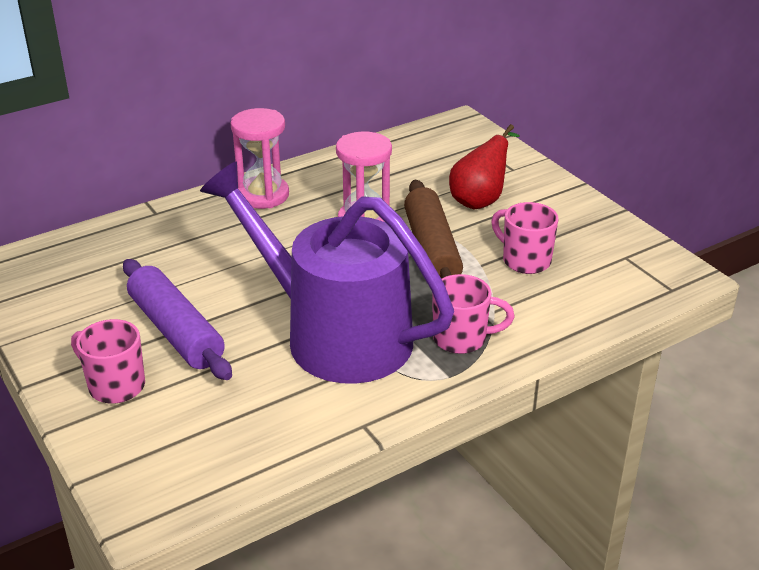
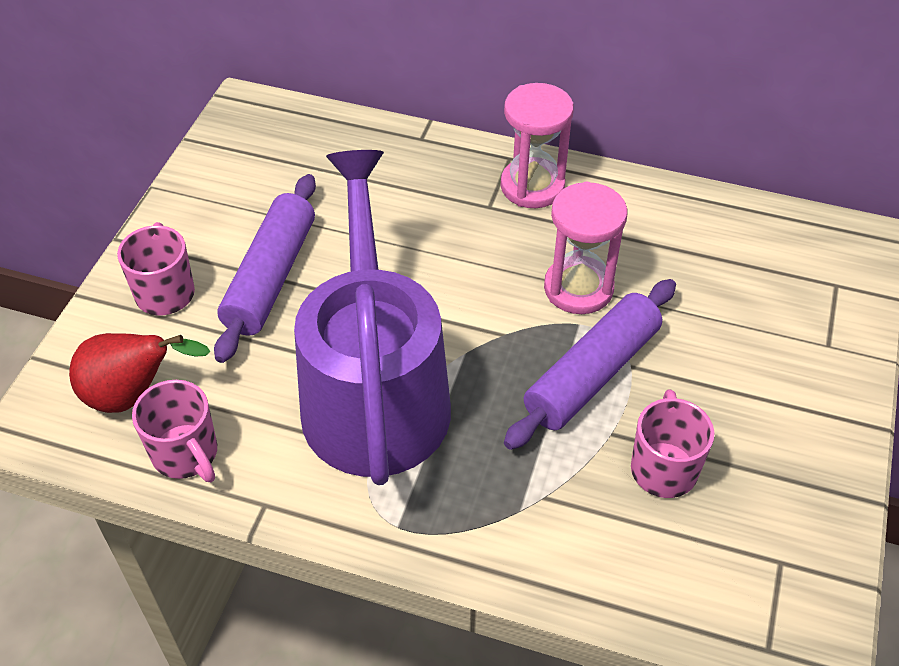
camera: 50 degrees right, 15 degrees up
(432, 249) = (592, 374): brown rolling pin -> purple rolling pin
(462, 339) = (468, 499): pink mug -> pink mug (186, 454)
(480, 200) = (730, 356): red pear -> red pear (133, 395)

